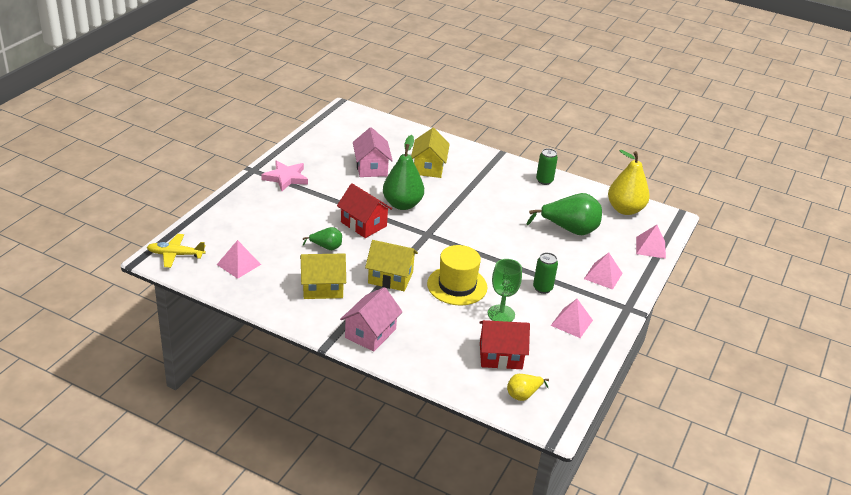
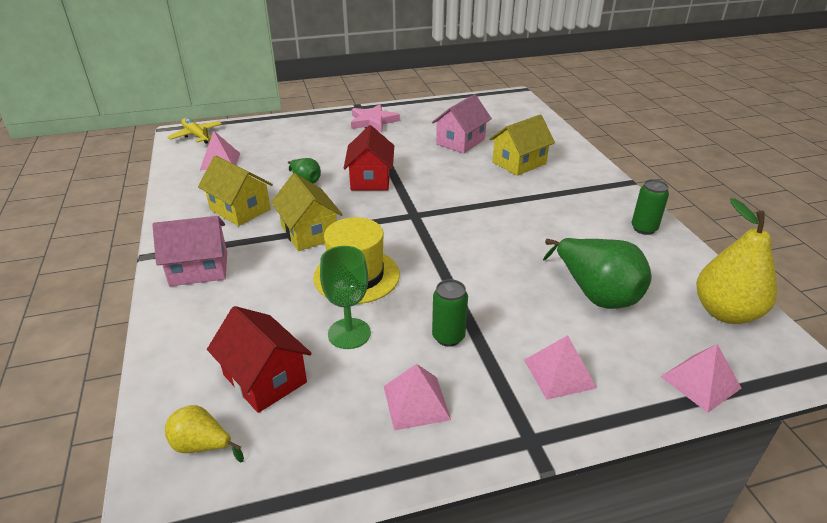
camera: 50 degrees right, 0 degrees up
(402, 204) = (436, 180): green pear -> none

